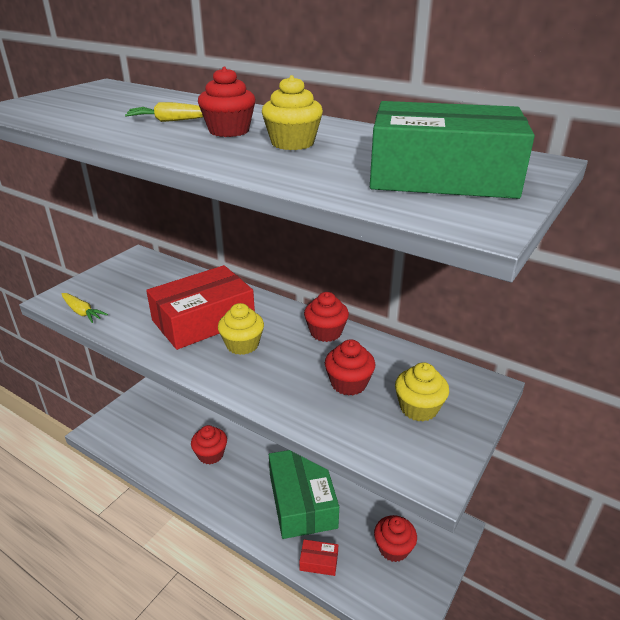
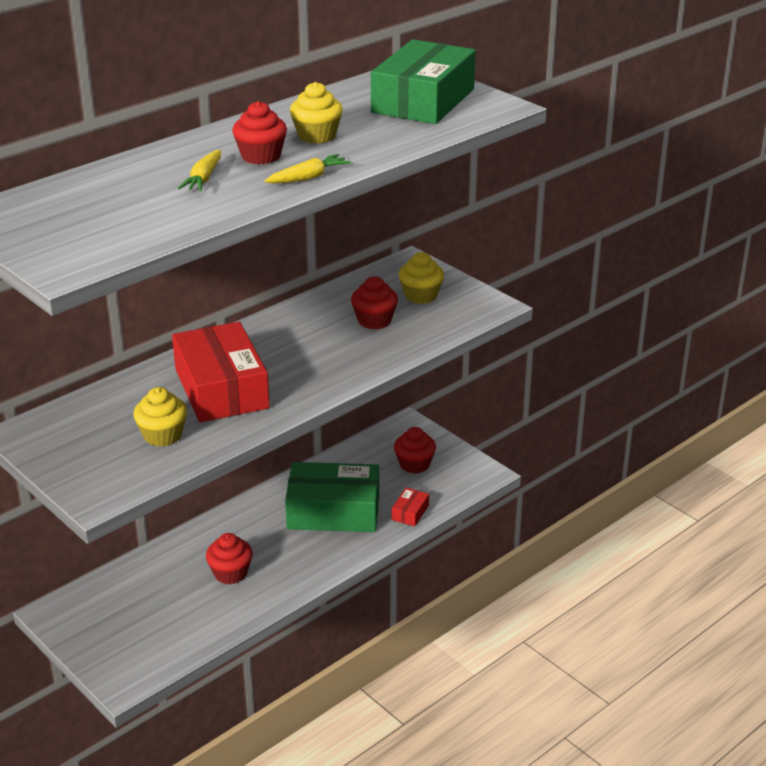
camera: 75 degrees left, 0 degrees up
(82, 312) = (146, 474): yellow carrot -> yellow carrot (308, 177)
(242, 345) = (283, 368): yellow cupcake -> yellow cupcake (162, 435)
(326, 332) = (290, 319): red cupcake -> none

